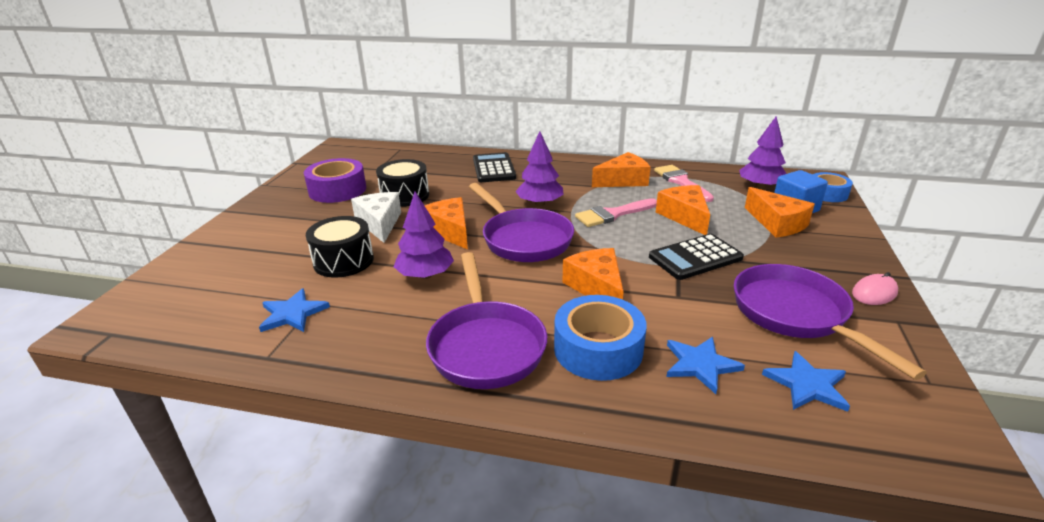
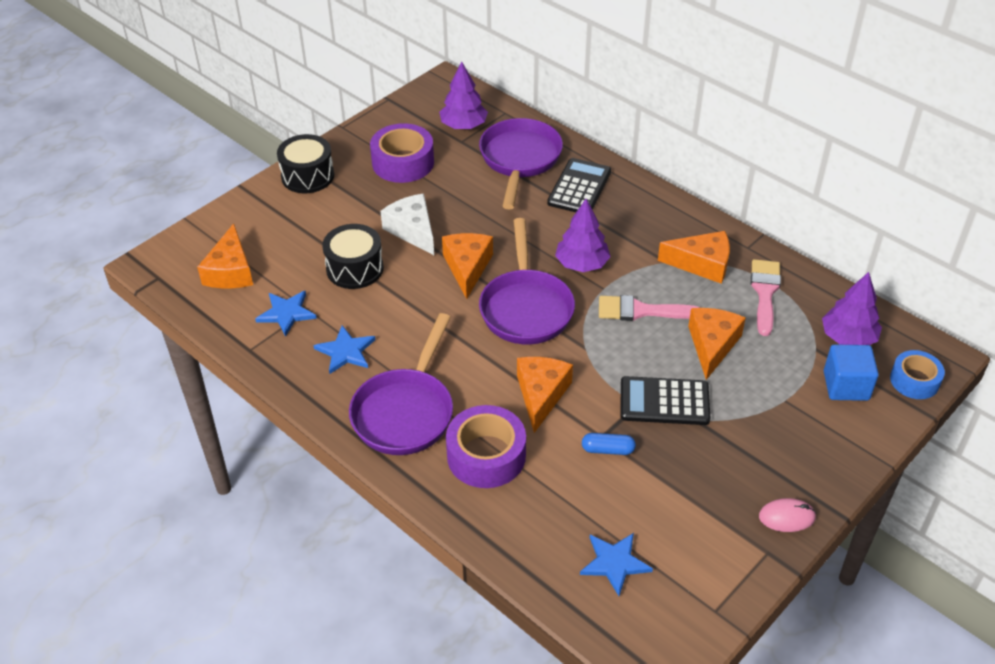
camera: 30 degrees right, 15 degrees up
(380, 223) = (412, 230): white cheese -> white cheese turned 45 degrees counterclockwise
(405, 196) = (460, 197): black drum -> black drum (307, 176)
(425, 275) = (410, 316): purple tree -> purple tree (463, 126)
(598, 349) = (486, 455): blue tape -> purple tape
(694, 303) = (608, 450): none -> blue capsule
(700, 365) = (551, 507): blue star -> blue star (345, 351)
(777, 223) = (799, 396): orange cheese -> orange cheese (230, 271)
(795, 315) = (683, 503): purple pan -> purple pan (519, 160)

